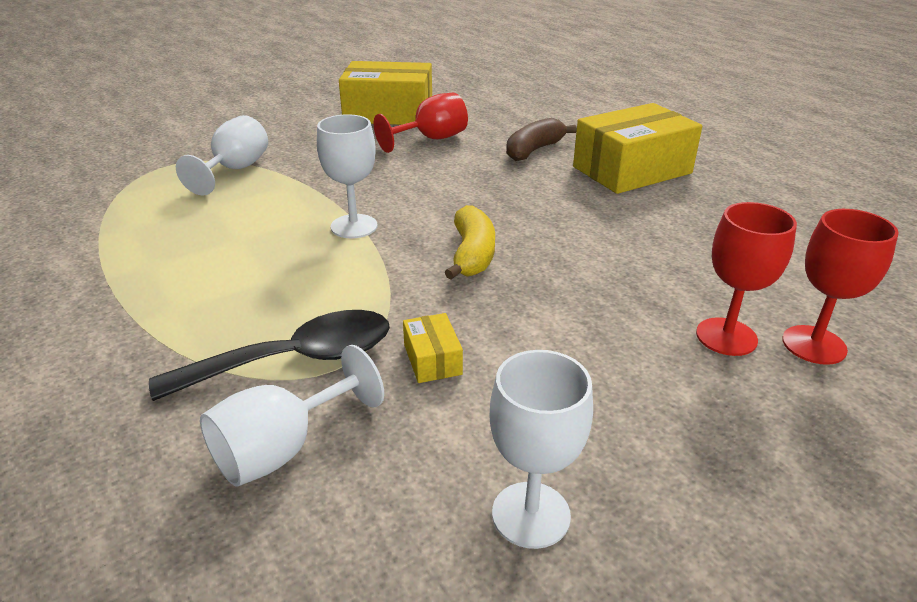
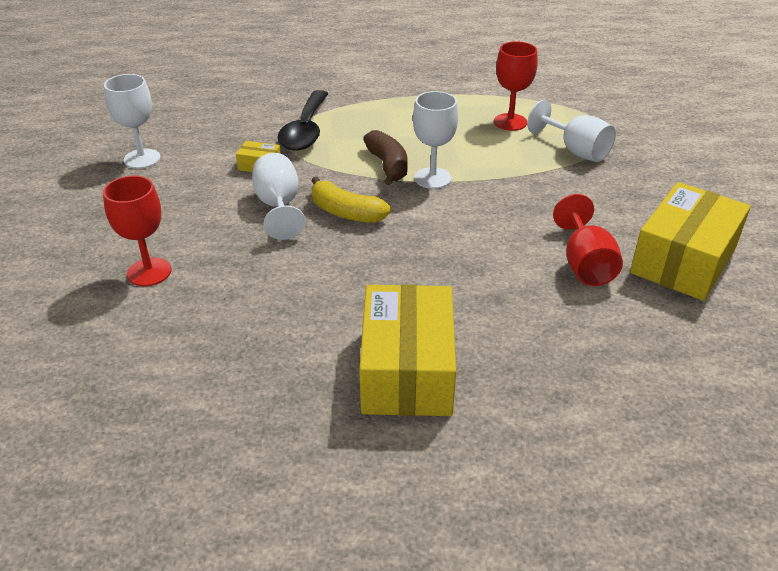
camera: 120 degrees right, 5 degrees up
(283, 449) = (249, 117): white goblet -> white goblet (279, 206)
(534, 150) = (509, 322): brown banana -> brown banana (388, 166)
(814, 345) = (97, 304): red goblet -> red goblet (510, 122)

